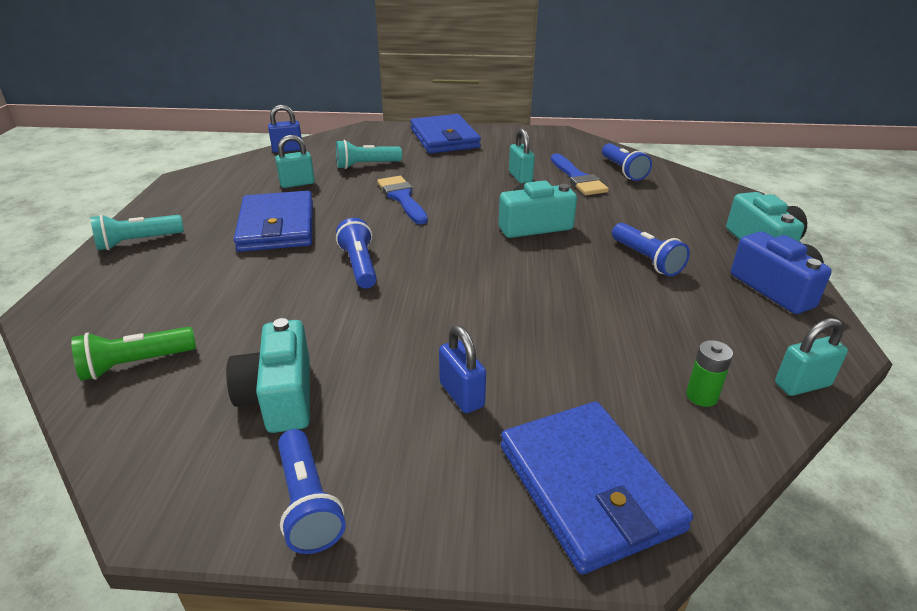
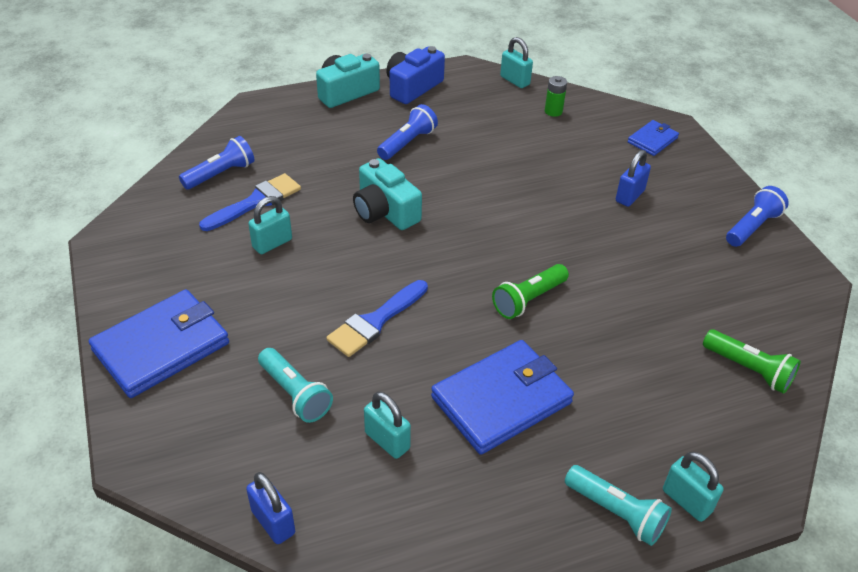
camera: 115 degrees left, 10 degrees up
(99, 272) = (686, 501): none -> turquoise padlock
(279, 396) = (702, 273): turquoise camera -> none
(360, 265) = (528, 300): blue flashlight -> green flashlight
(588, 487) = (652, 140): blue wallet -> blue wallet, size x0.51

